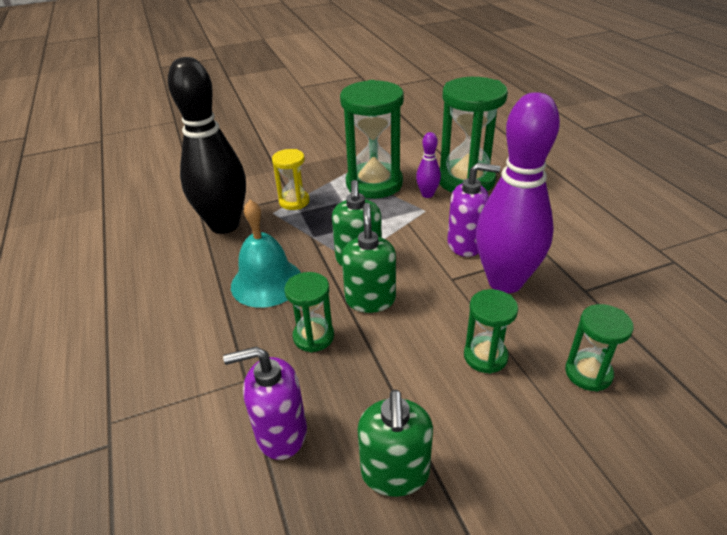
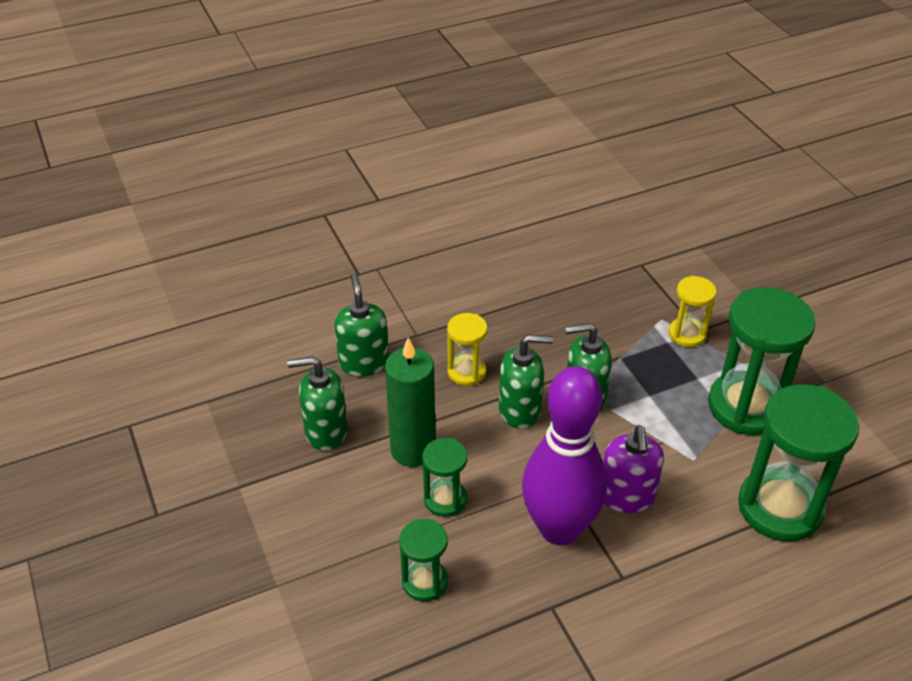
camera: 85 degrees right, 5 degrees up
(224, 225) = (629, 284): black bowling pin -> none
(266, 282) = (539, 330): turquoise bell -> none
(281, 433) = (364, 362): purple soap dispenser -> green soap dispenser
(313, 336) = (466, 372): green hourglass -> yellow hourglass
(422, 383) = (413, 450): none -> green candle
(427, 194) = (732, 462): purple bowling pin -> none

